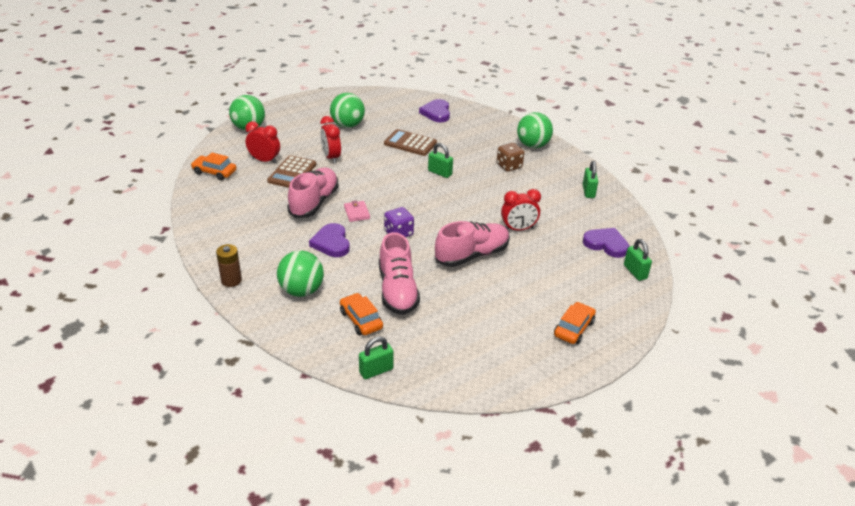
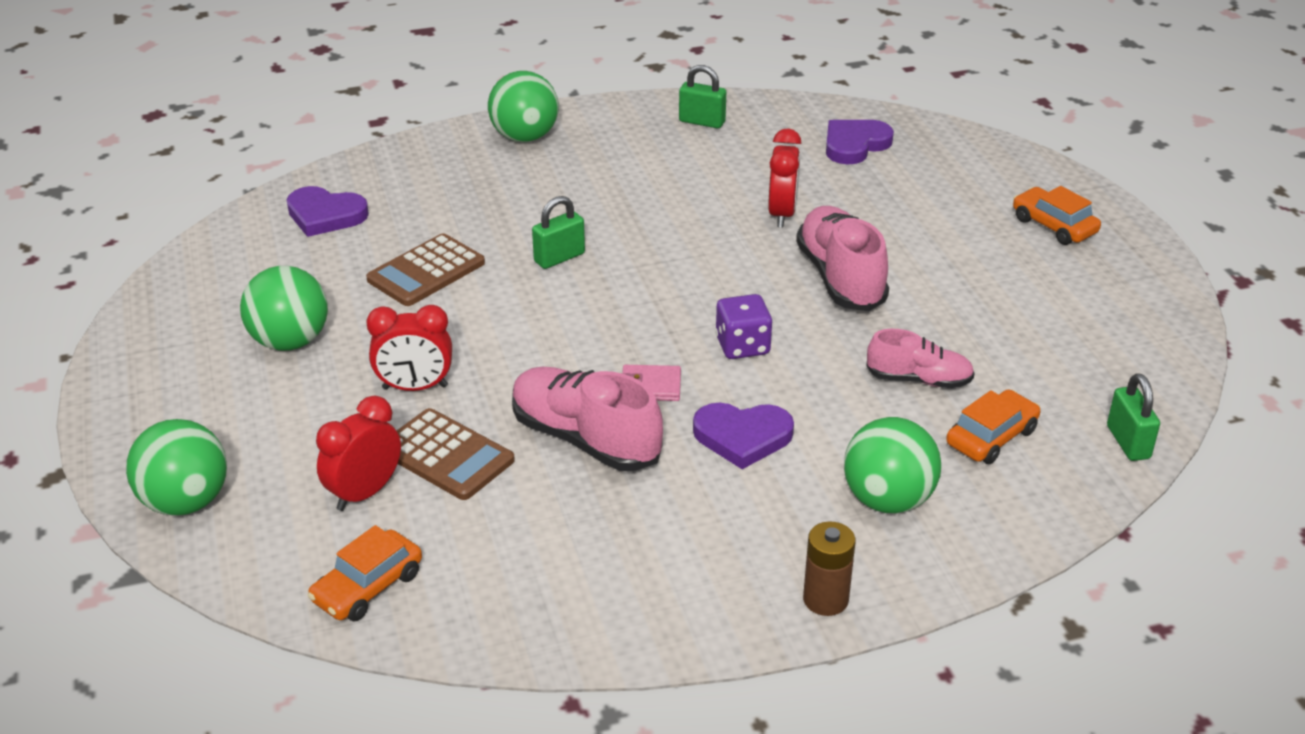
camera: 70 degrees left, 0 degrees up
(361, 320) = (991, 437): orange car -> orange car turned 150 degrees clockwise
(397, 291) = (919, 380): pink shoe -> pink shoe, size x0.61
(509, 166) = (580, 177): brown dice -> none
(635, 272) = (932, 139): green padlock -> none

